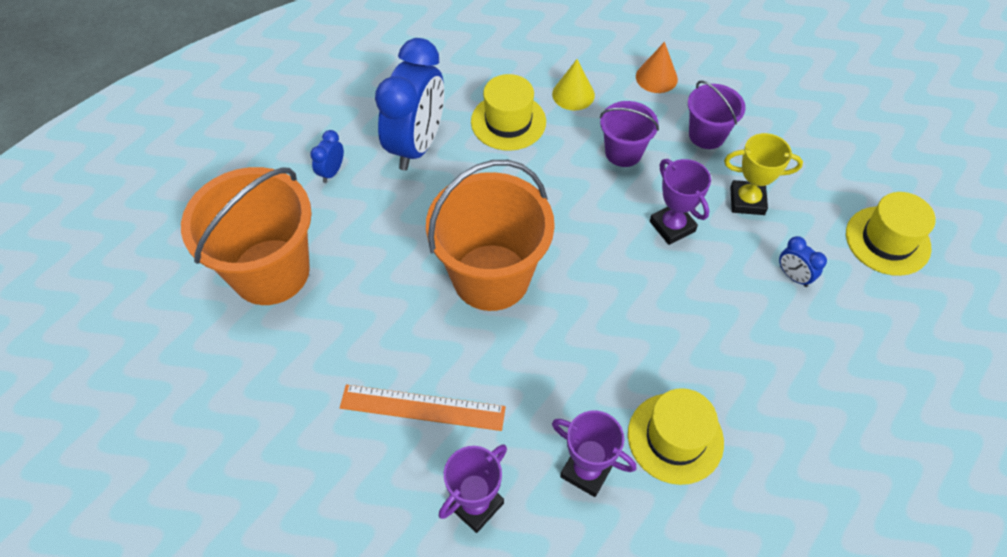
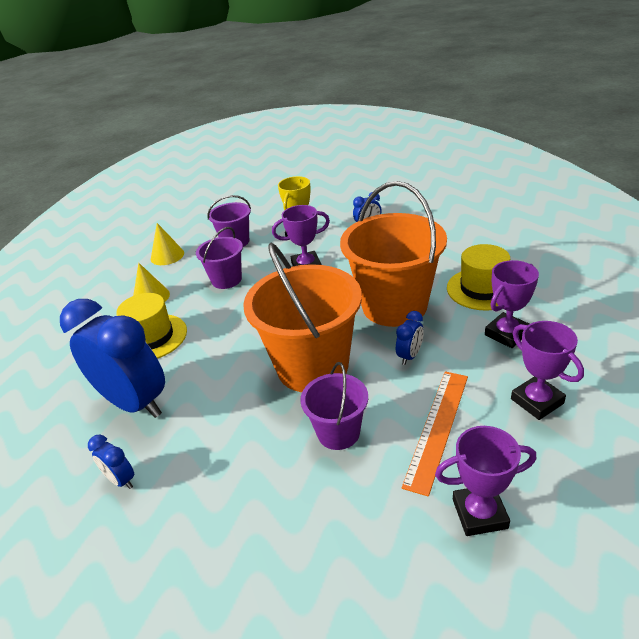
camera: 70 degrees left, 20 degrees down
(271, 272) = (229, 555): orange bucket -> orange bucket (394, 306)
(326, 453) = (479, 513): none -> purple trophy
(404, 320) = (338, 432): none -> purple bucket
(525, 368) = (409, 356): none -> blue clock
(656, 77) = (167, 256): orange cone -> yellow cone
(887, 240) = (354, 193): yellow hat -> none

